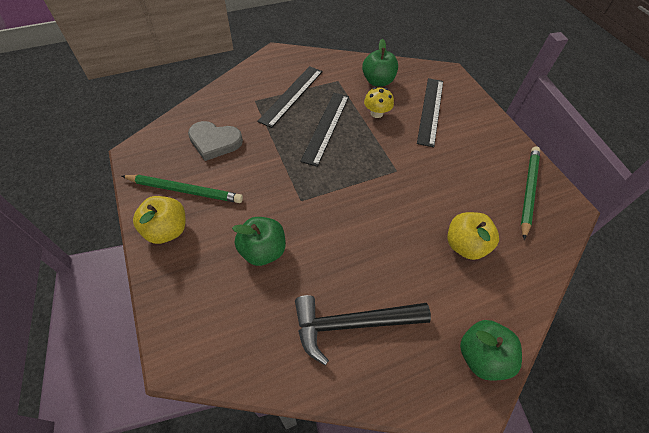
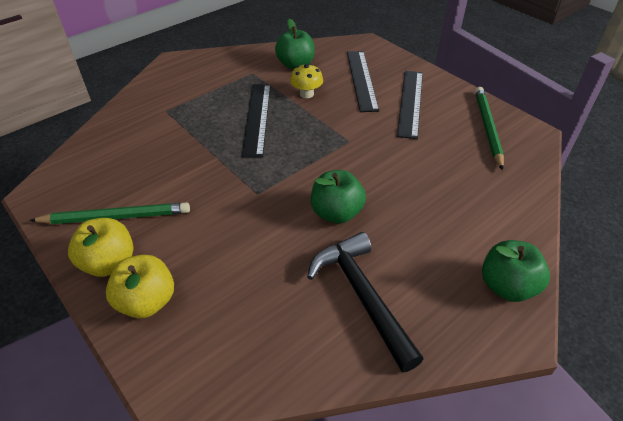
camera: 15 degrees left, 10 degrees down
(214, 142) = (133, 160): grey heart -> none
(263, 251) = (233, 253): green apple -> green apple (336, 213)
(291, 95) = (206, 97): black ruler -> black ruler (410, 102)
(352, 324) = (362, 296): black hammer -> black hammer turned 90 degrees clockwise
(465, 245) = (447, 191): yellow apple -> yellow apple (147, 301)

